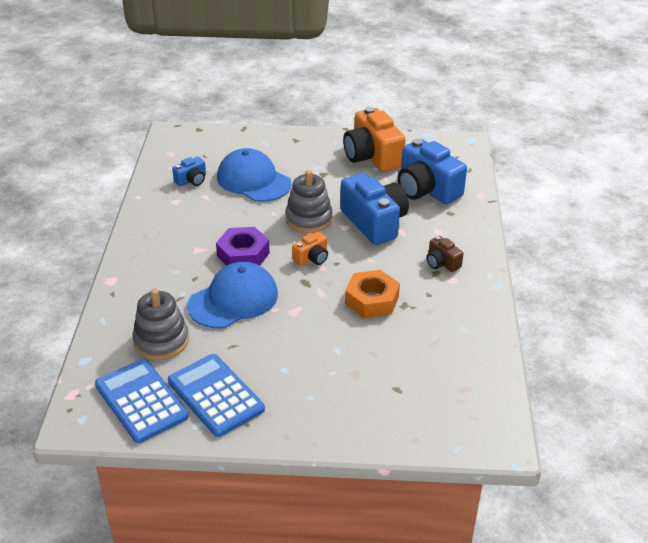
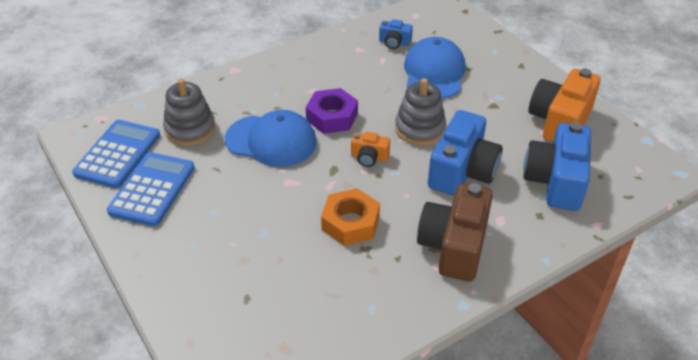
camera: 55 degrees right, 5 degrees up
(442, 263) = (454, 246): brown camera -> brown camera, size x2.06

